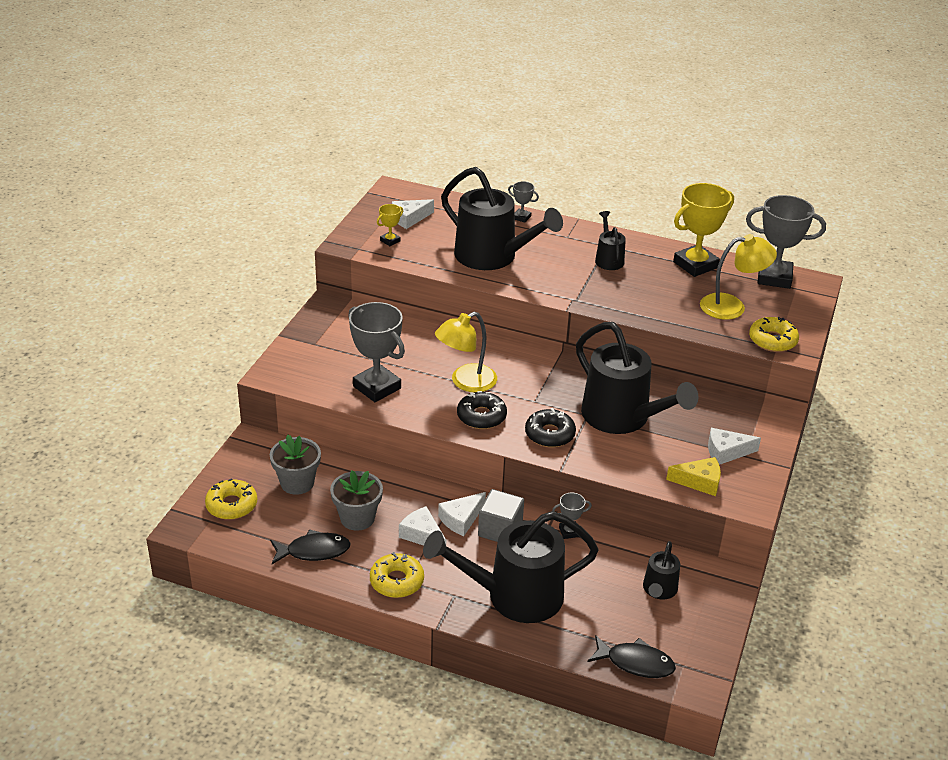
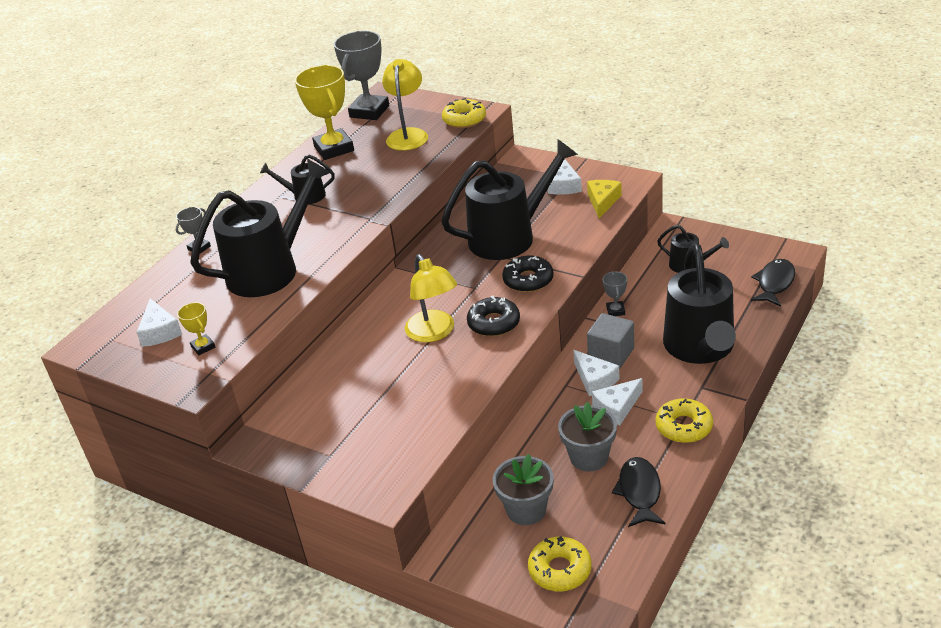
camera: 75 degrees left, 0 degrees up
(377, 387) = (429, 400): grey trophy -> none

